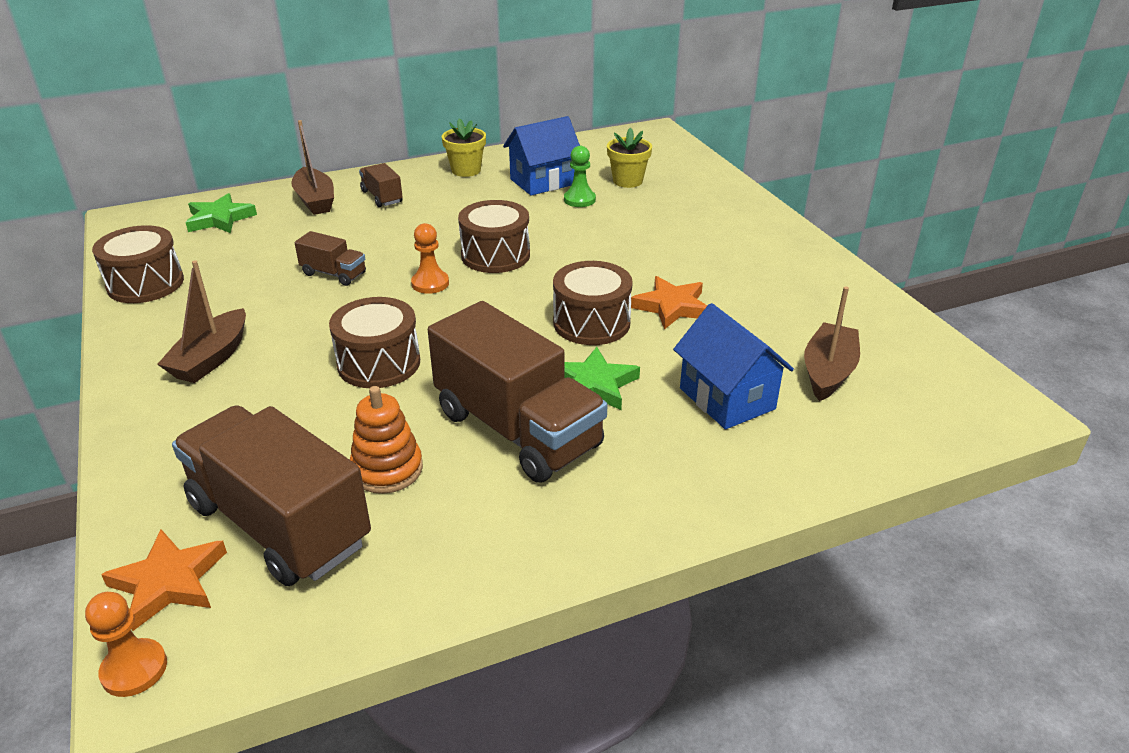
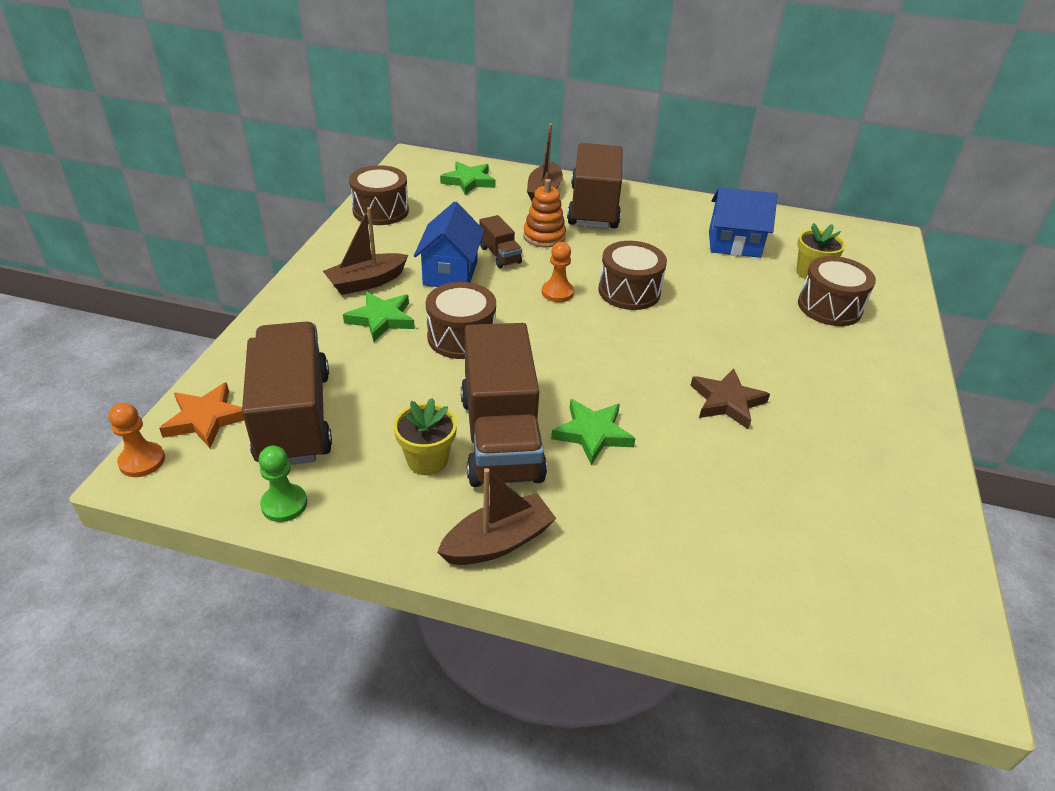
camera: 35 degrees right, 5 degrees up
(271, 385) = (381, 319): none -> green star
(382, 197) = (593, 207): brown truck -> brown truck, size x2.19
(387, 469) = (389, 417): orange stacking toy -> orange stacking toy (544, 236)
(466, 170) = (680, 210): yellow flower pot -> yellow flower pot (427, 460)
(579, 200) = (748, 272): green pawn -> green pawn (284, 504)
(591, 323) = (645, 382): brown drum -> brown drum (829, 307)
(672, 307) = (727, 402): orange star -> brown star
(727, 398) = (687, 504): blue house -> blue house (450, 273)
(828, 372) = (806, 532): brown boat -> brown boat (498, 542)

